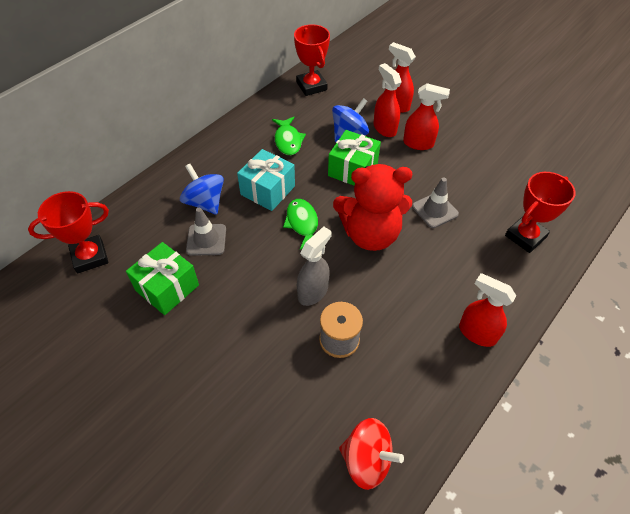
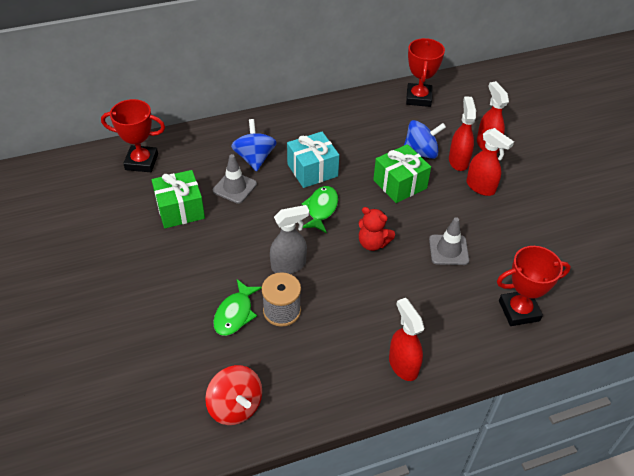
camera: 30 degrees right, 5 degrees down
(288, 140) = (361, 136): green fish -> green fish (235, 313)
(370, 234) = (373, 243): red teddy bear -> red teddy bear, size x0.52

